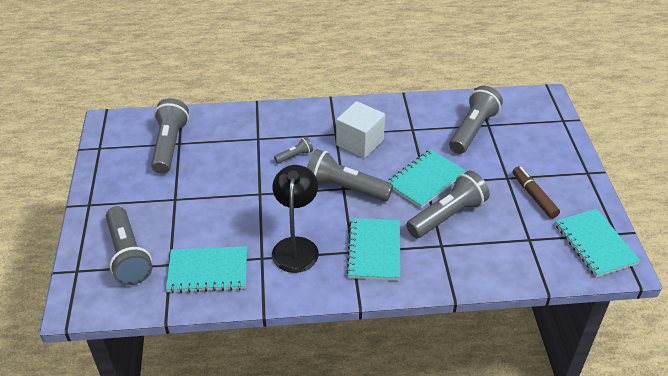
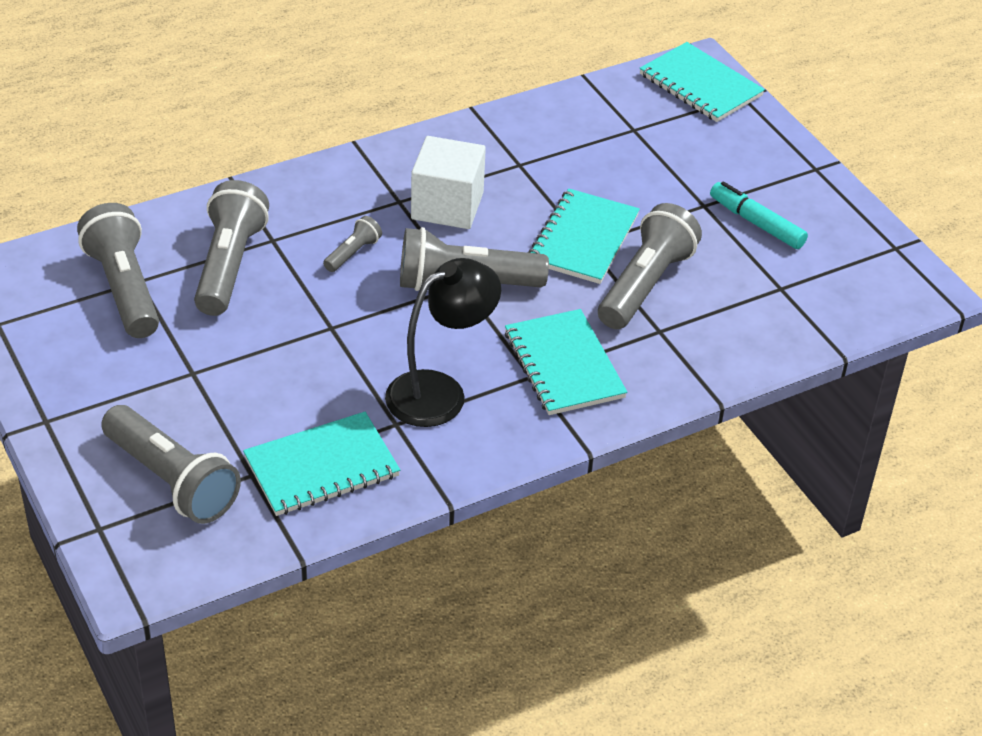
camera: 25 degrees left, 0 degrees up
(296, 246) = (440, 392): black lamp -> black lamp turned 75 degrees clockwise
(473, 130) = (614, 143): grey flashlight -> grey flashlight (229, 265)
(534, 196) = (756, 223): brown marker -> turquoise marker
(595, 244) = (874, 270): turquoise notebook -> turquoise notebook (700, 85)

